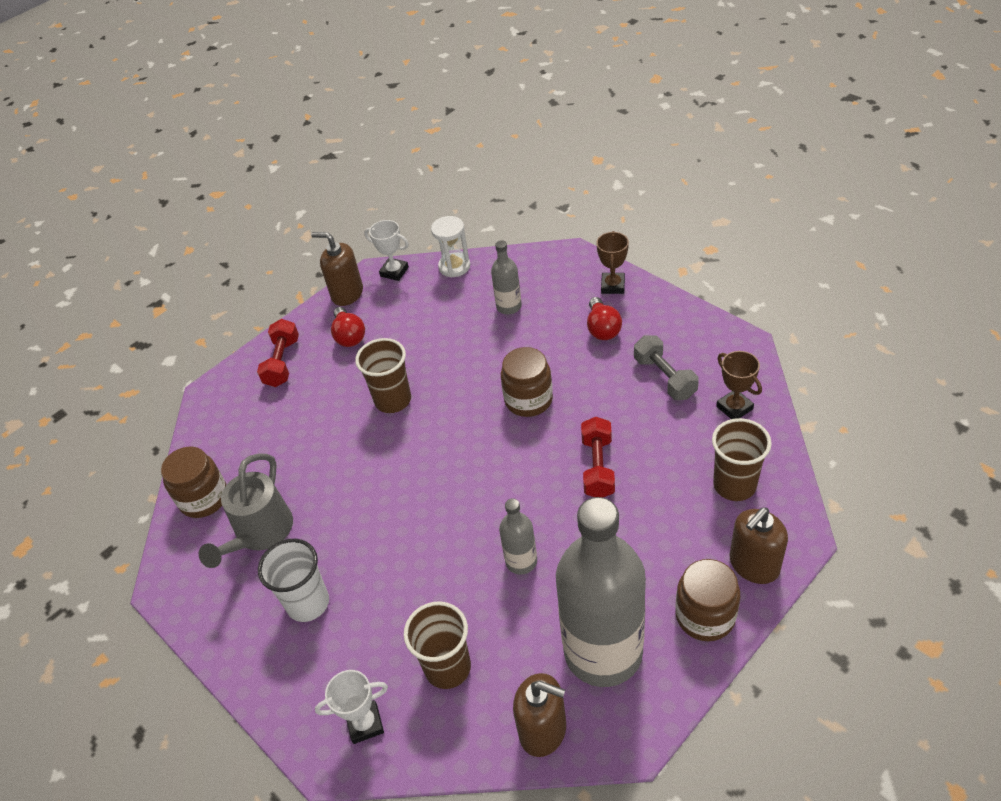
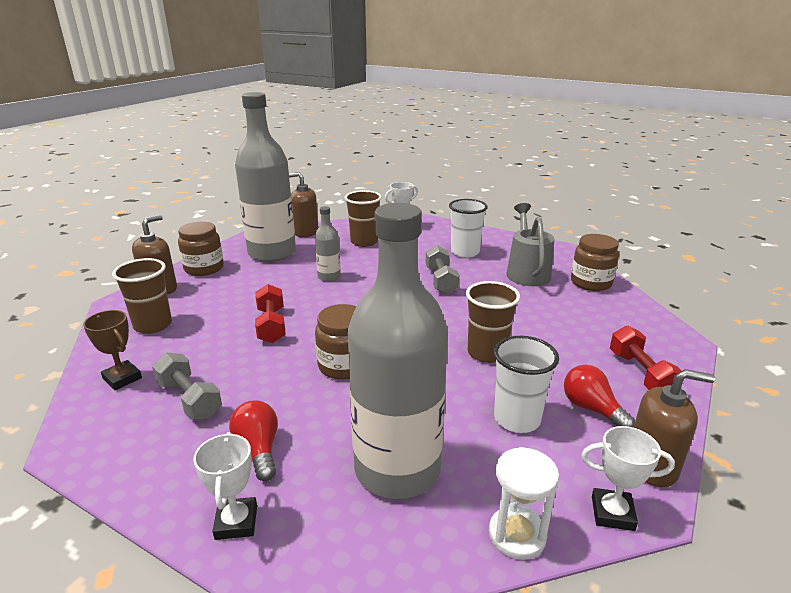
camera: 160 degrees right, 20 degrees down
(378, 530) = (441, 280): none -> grey dumbbell
(409, 333) = (517, 419): none -> white cup
(509, 306) = (397, 469): grey bottle -> grey bottle, size x2.26
(613, 286) = (236, 522): brown trophy -> white trophy

